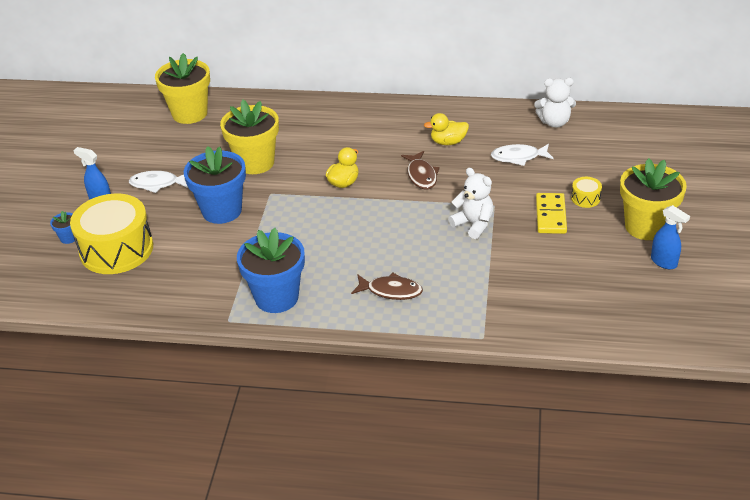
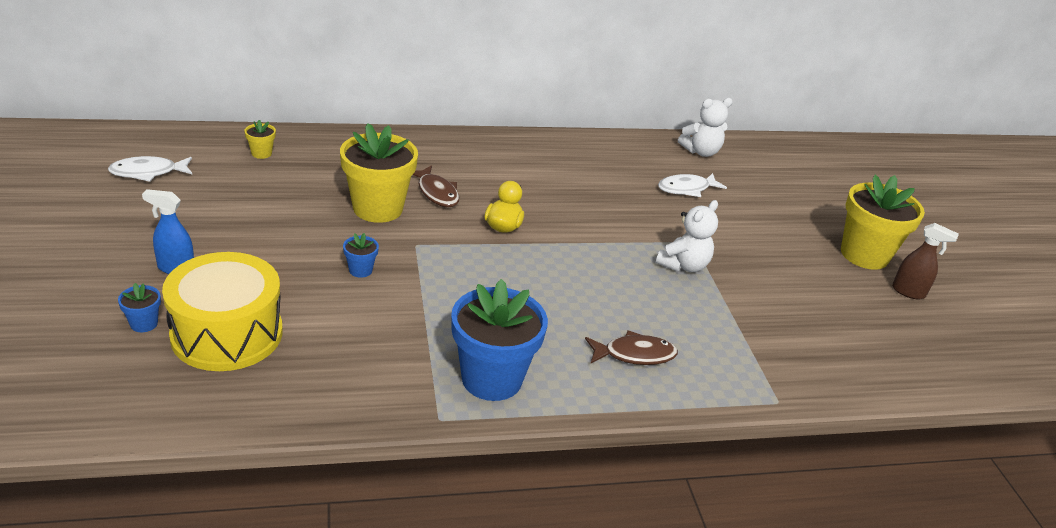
camera: 25 degrees left, 5 degrees down
(157, 184) = (253, 241): white fish -> white fish (148, 172)
(189, 113) = (261, 153): yellow flower pot -> yellow flower pot, size x0.42
(222, 211) = (360, 270): blue flower pot -> blue flower pot, size x0.42
(421, 175) = (591, 213): brown fish -> brown fish (436, 193)
(448, 142) = (600, 176): yellow duck -> none
(473, 224) = (683, 265): white teddy bear -> white teddy bear turned 105 degrees clockwise
(550, 215) = (760, 250): yellow domino -> none
(585, 198) = (784, 229): yellow drum -> none
(664, 262) = (908, 292): blue spray bottle -> brown spray bottle

